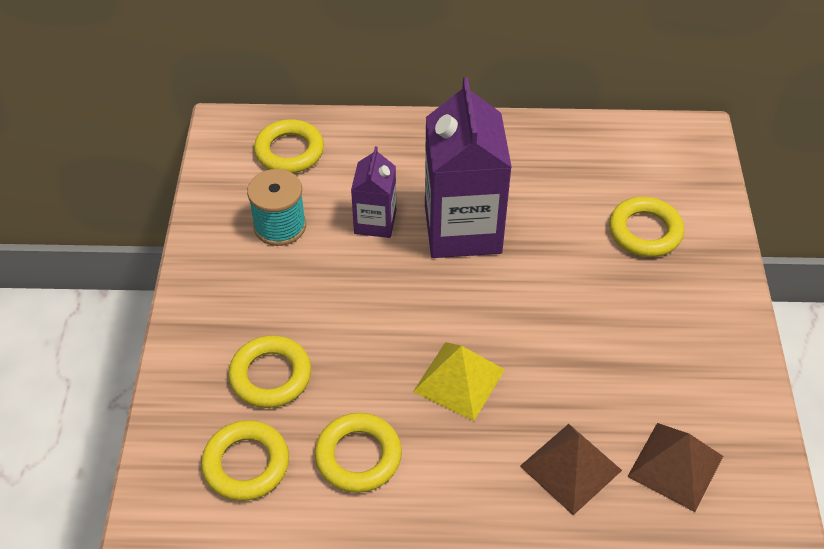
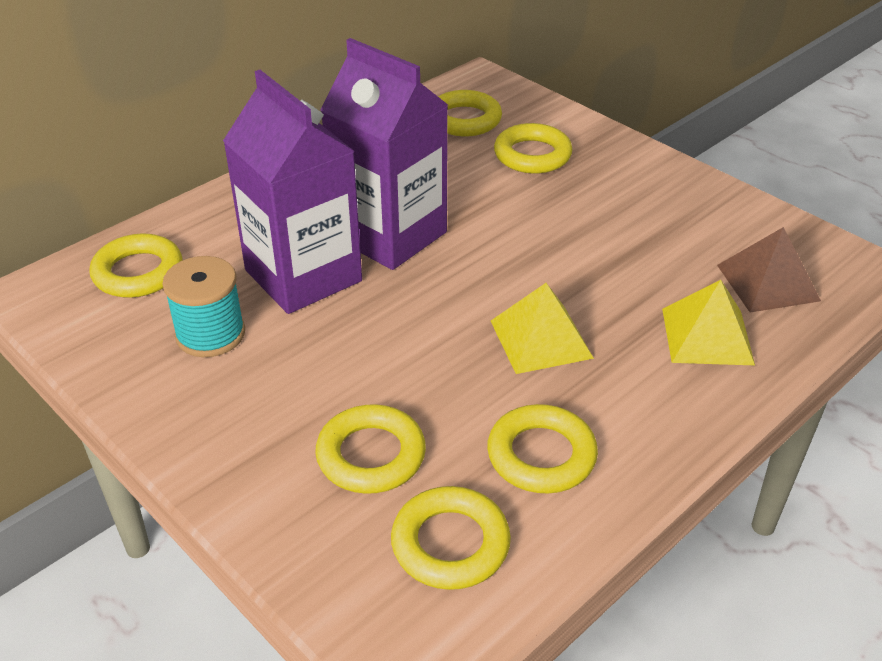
camera: 45 degrees left, 10 degrees down
(375, 222) = (303, 276): purple carton -> purple carton, size x1.89
(570, 468) = (707, 336): brown pyramid -> yellow pyramid
(634, 165) = (464, 120): none -> yellow ring

